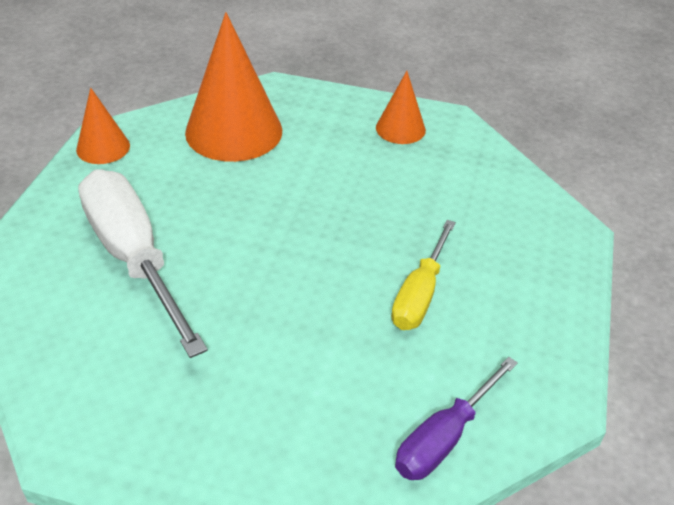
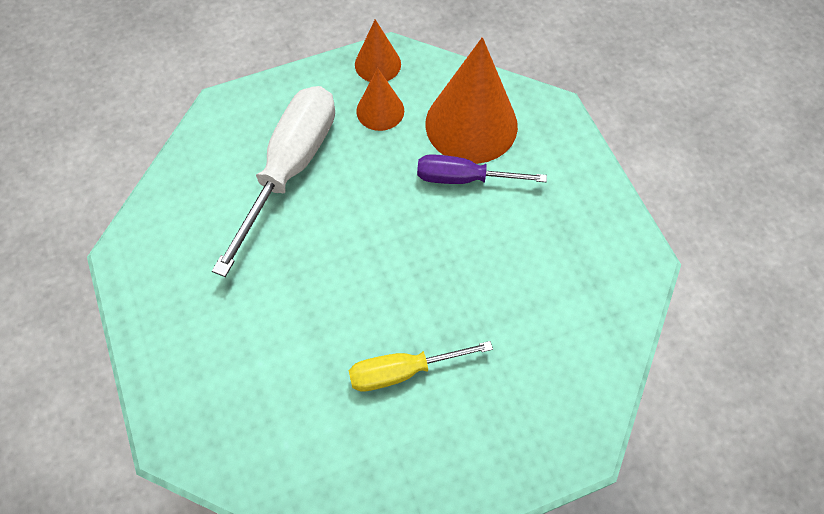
camera: 55 degrees right, 20 degrees up
(400, 128) = (589, 232): orange cone -> orange cone (380, 110)
(444, 438) = (278, 472): purple screwdriver -> purple screwdriver (463, 178)

